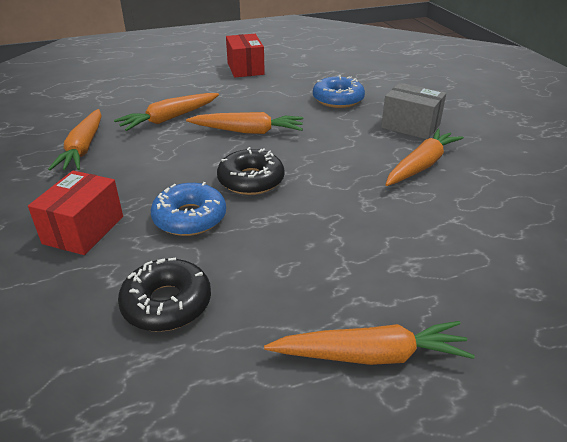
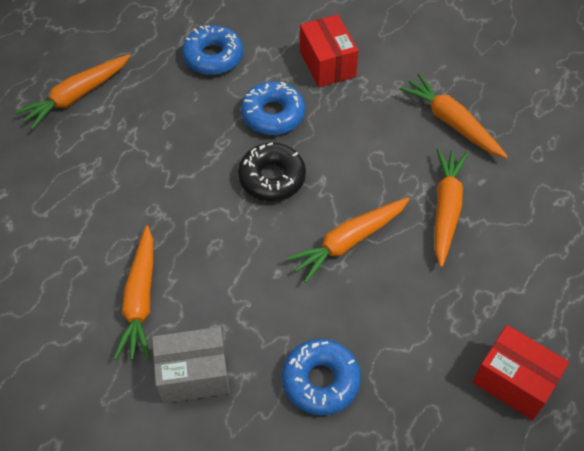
camera: 140 degrees right, 20 degrees up
(167, 303) = (213, 57): black donut -> blue donut

